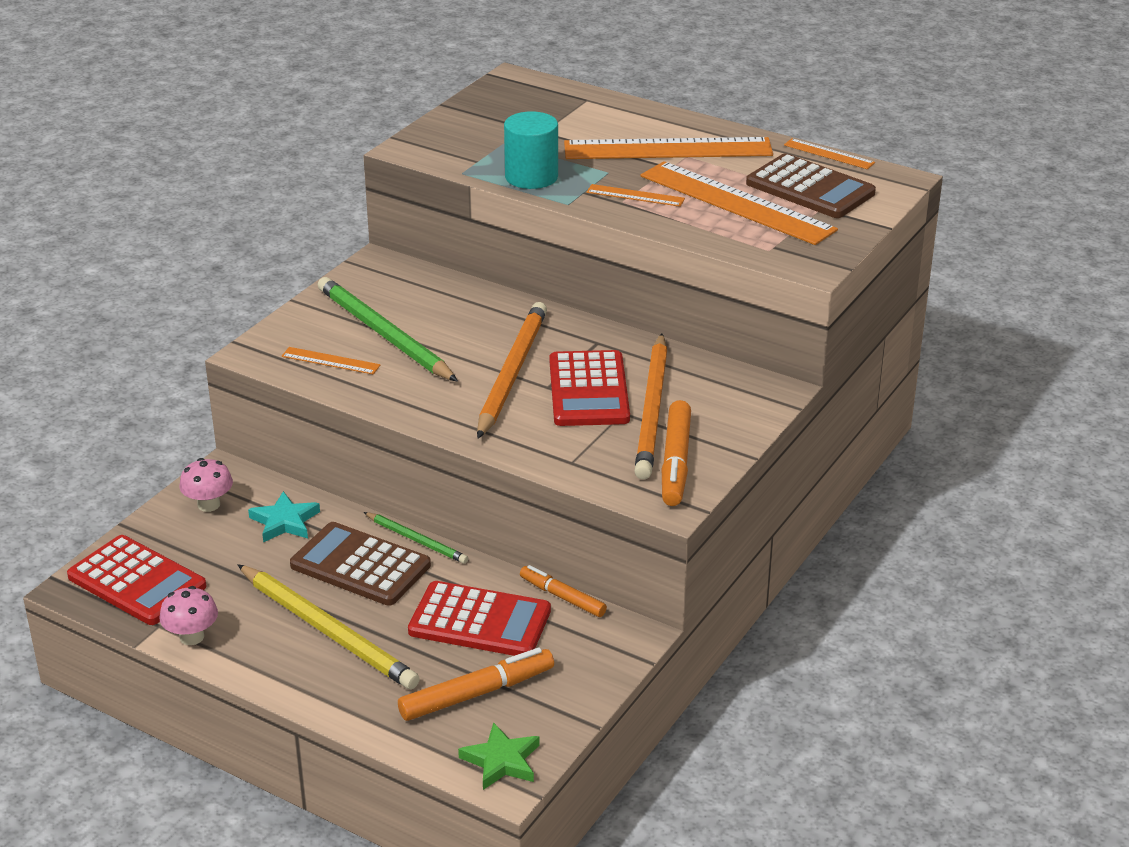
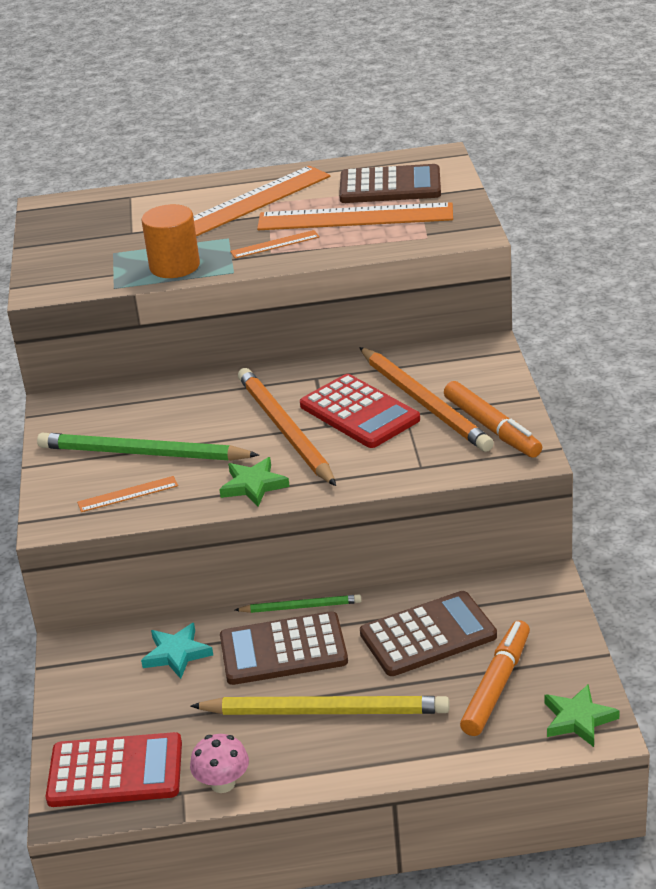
camera: 35 degrees left, 0 degrees up
(209, 505) = (94, 678): pink mushroom -> none
(426, 405) = (253, 485): none -> green star
(479, 621) = (428, 635): red calculator -> brown calculator
(531, 177) = (174, 266): turquoise cylinder -> orange cylinder
(562, 597) = (462, 583): orange marker -> none
(829, 154) = (366, 159): orange ruler -> none

